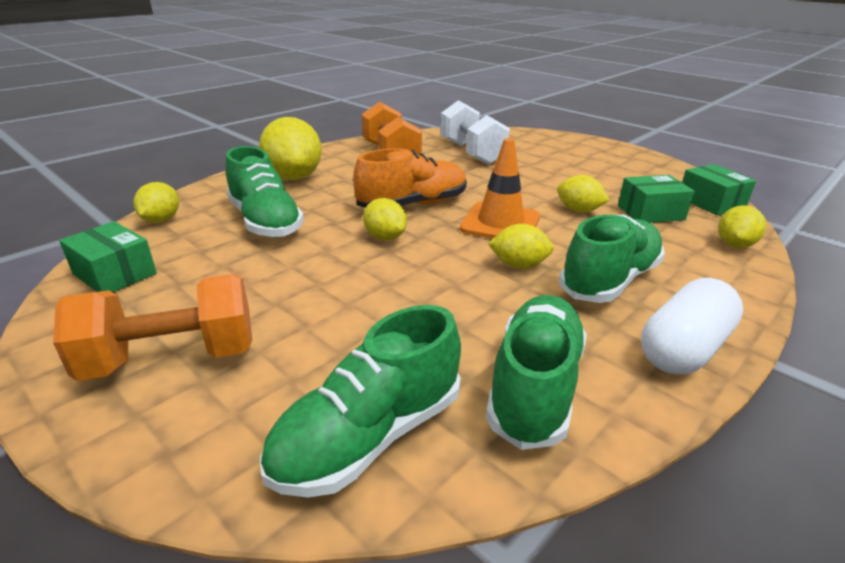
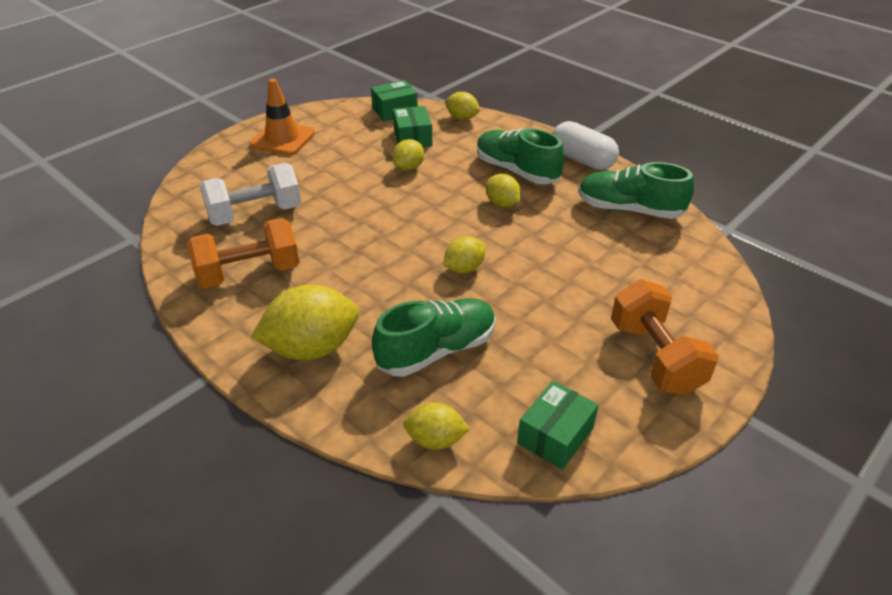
camera: 90 degrees left, 10 degrees up
(369, 436) = (686, 264): green shoe -> none
(413, 205) = (396, 254): orange shoe -> none
(500, 223) = (433, 207): orange traffic cone -> orange traffic cone (282, 139)
(519, 265) = (502, 204): yellow lemon -> yellow lemon turned 45 degrees counterclockwise

